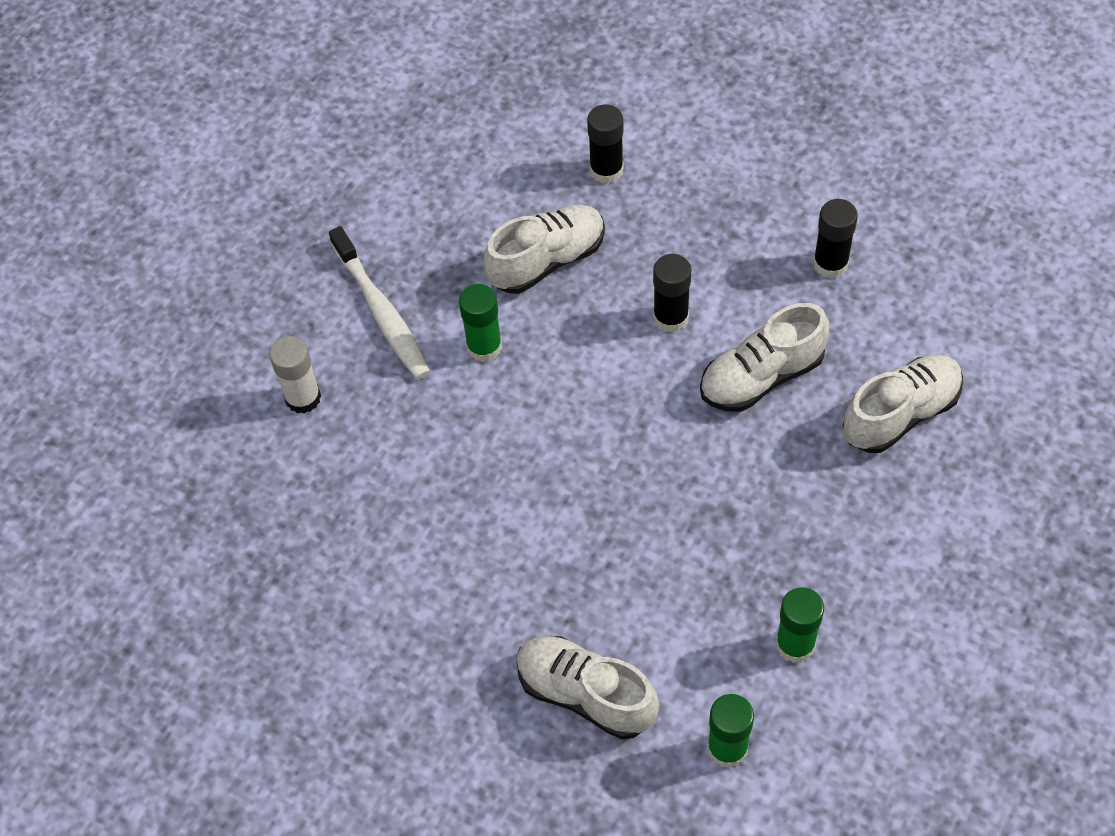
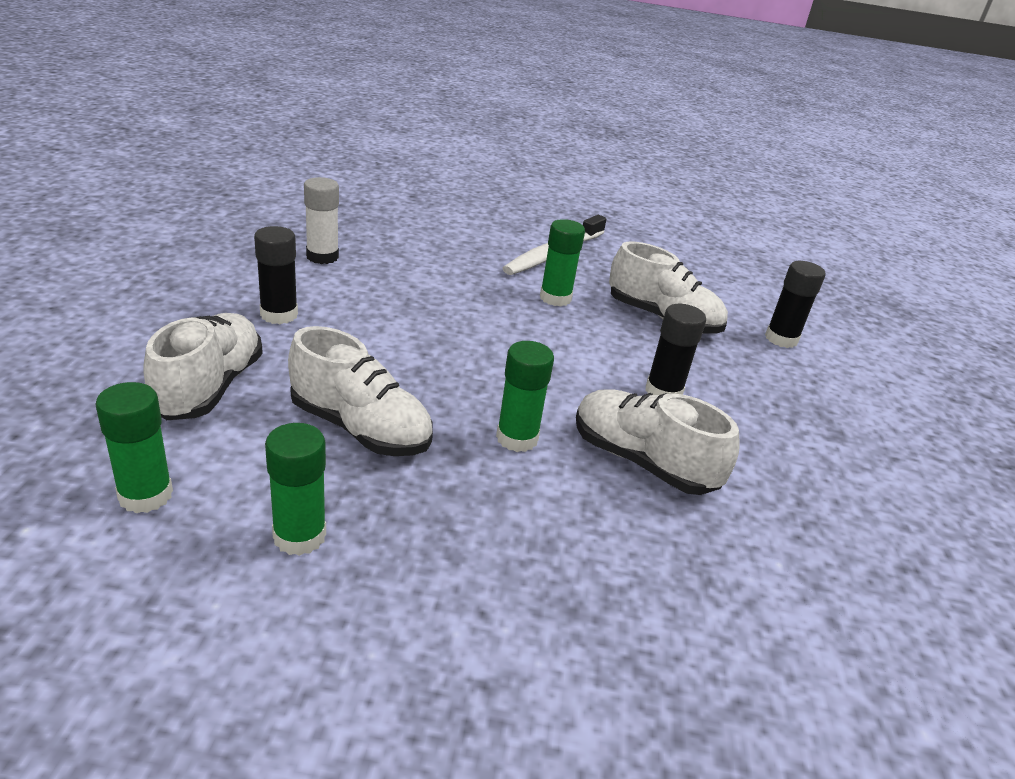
camera: 60 degrees right, 25 degrees down
(303, 398) = (458, 232): white glue stick -> white glue stick (322, 257)
(712, 461) = (517, 438): none -> green glue stick
(830, 263) = (827, 498): black glue stick -> black glue stick (279, 315)
(900, 414) = (678, 594): white shoe -> white shoe (360, 428)

